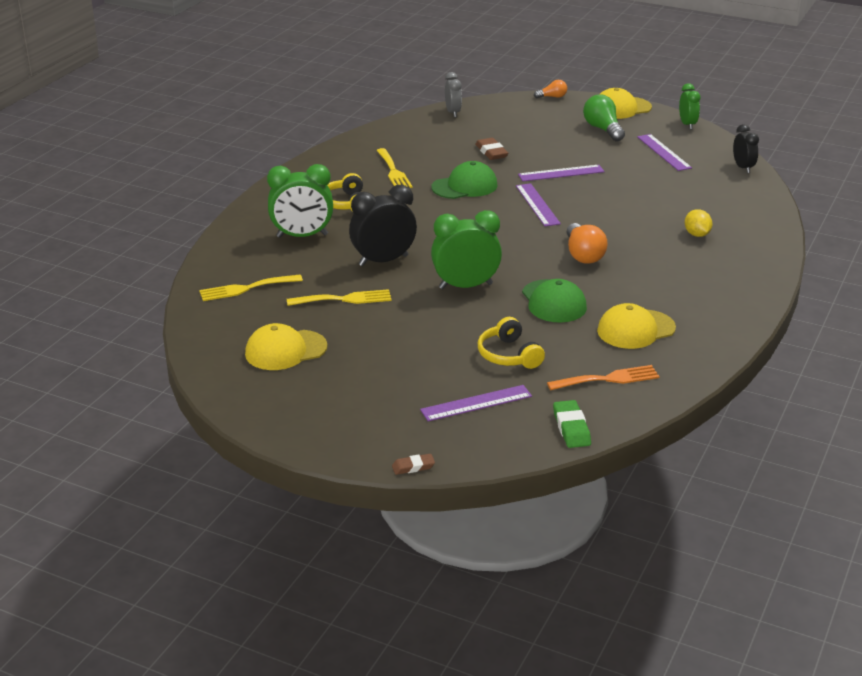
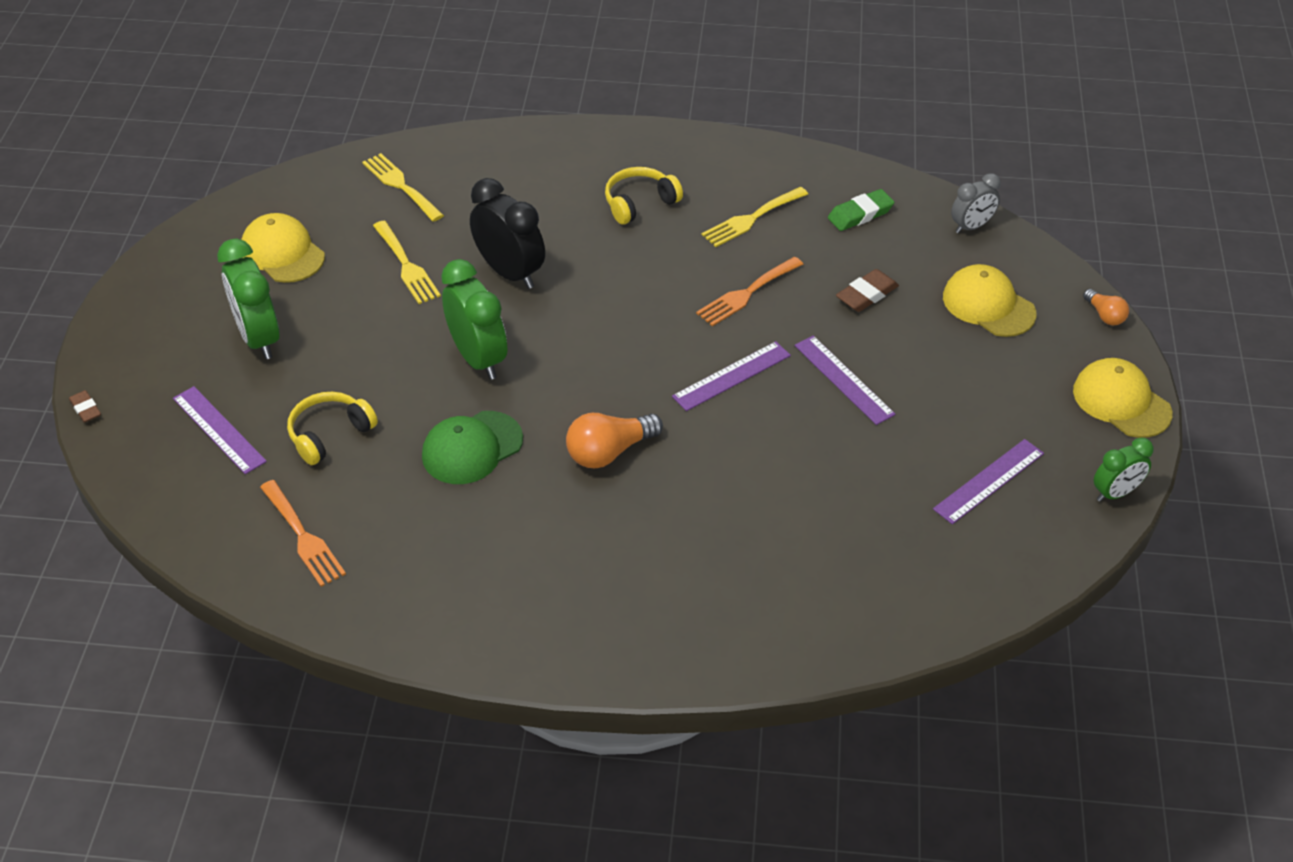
camera: 70 degrees right, 15 degrees up
(302, 236) = (539, 191): green clock -> green clock (259, 338)
(465, 186) = (746, 294): green cap -> orange fork
(571, 428) = (188, 523): green eraser -> green eraser (860, 214)
(603, 129) = (1025, 395): green light bulb -> none
(635, 329) = (431, 542): yellow cap -> yellow cap (988, 305)
(697, 234) = (729, 565): yellow lemon -> none
(743, 168) = (994, 589): black clock -> none

